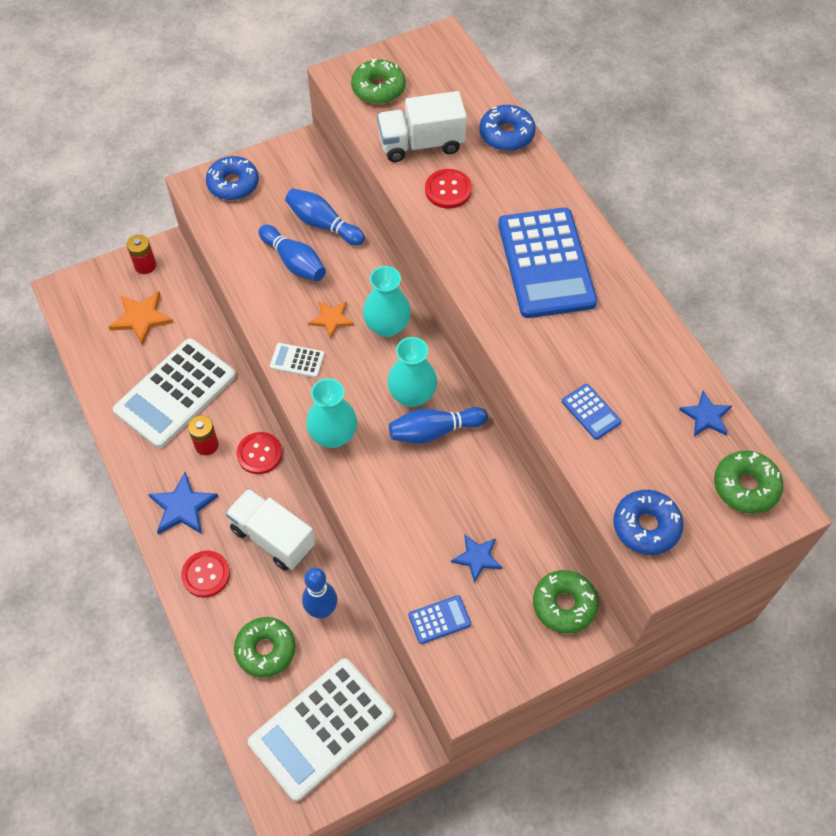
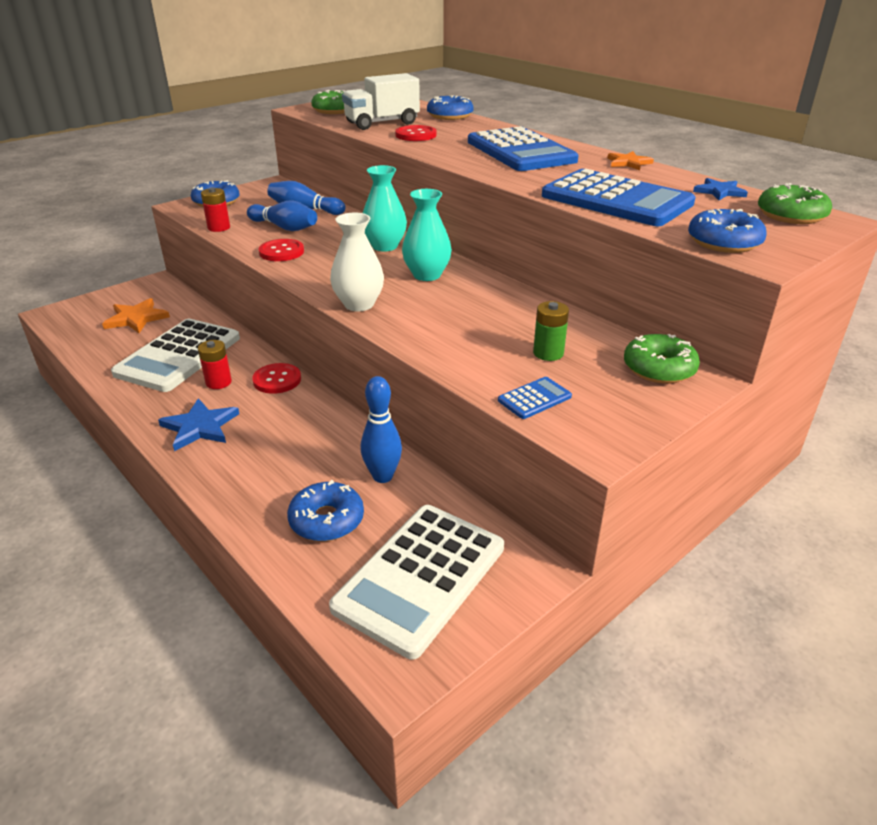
camera: 15 degrees left, 25 degrees down
(145, 265) = (136, 291): red battery -> red battery (219, 228)
(206, 574) = (237, 472): red button -> red button (281, 252)
(265, 650) = (326, 520): green donut -> blue donut
(273, 537) = (308, 432): white truck -> none
(297, 360) = (305, 271): white calculator -> none
(331, 319) = (330, 248): orange star -> orange star (628, 163)
(333, 435) = (359, 304): turquoise vase -> white vase
(434, 431) = (459, 290): blue bowling pin -> none
(477, 557) = (548, 353): blue star -> green battery
(591, 412) = (616, 200): blue calculator -> blue calculator, size x2.40

